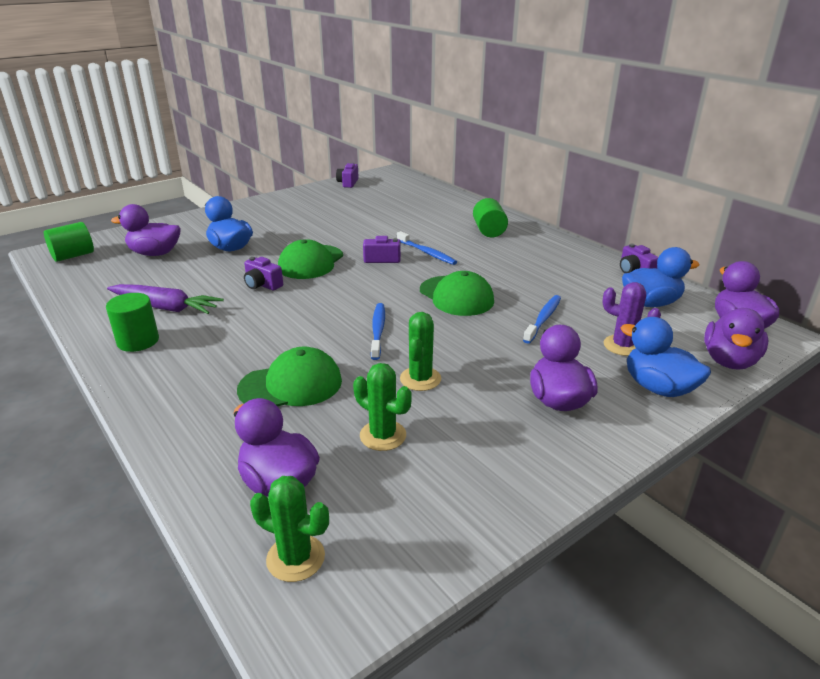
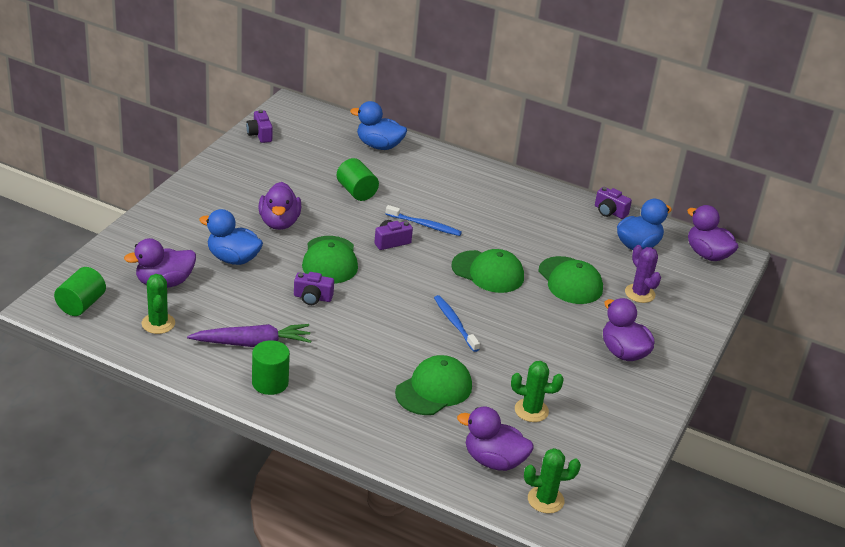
camera: 30 degrees left, 5 degrees up
(420, 379) = (521, 359): green cactus -> green cactus (158, 323)
(489, 231) = (459, 184): green cylinder -> green cylinder (356, 192)
(543, 319) = (570, 281): blue toothbrush -> green cap
(623, 346) = (639, 293): purple cactus -> purple cactus turned 60 degrees clockwise
(658, 388) = (680, 325): blue duck -> blue duck (379, 146)
(729, 361) = (714, 290): purple duck -> purple duck (279, 222)

